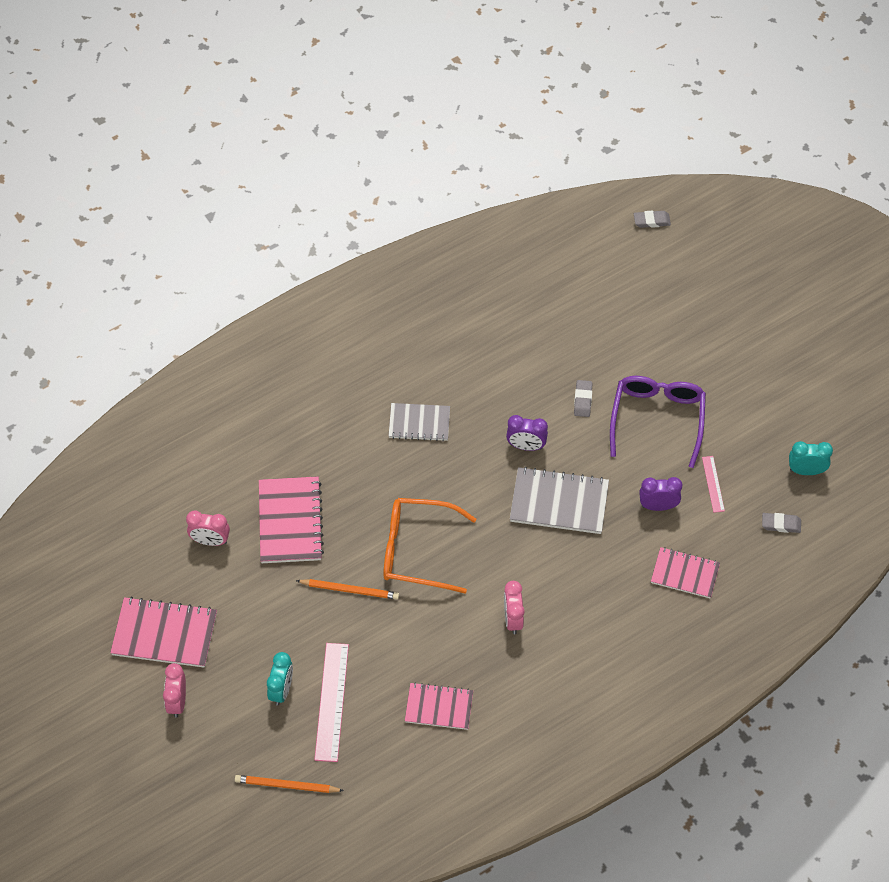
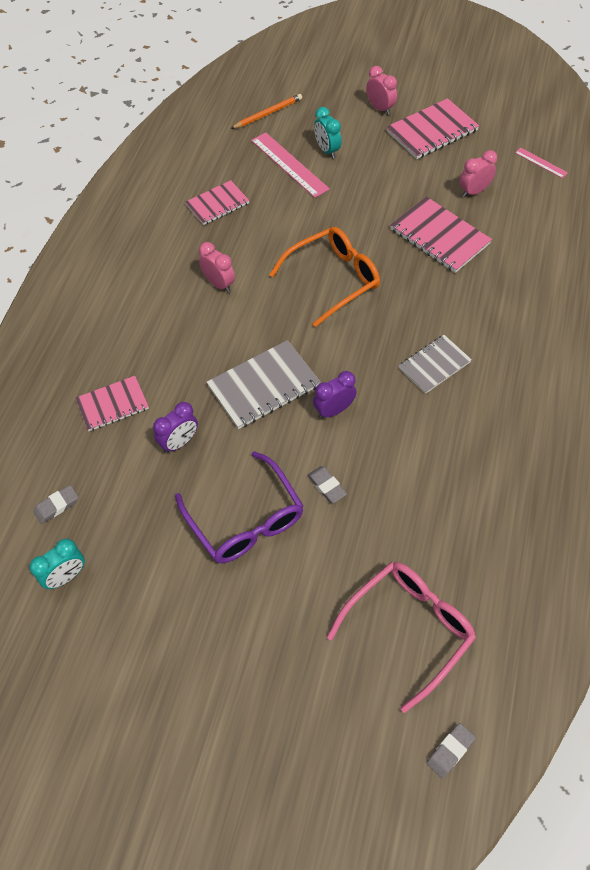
camera: 140 degrees right, 0 degrees up
(350, 590) = (350, 226): orange pencil -> none
(615, 287) = (408, 629): none -> pink glasses
(713, 484) = (146, 497): pink ruler -> pink ruler (541, 162)

